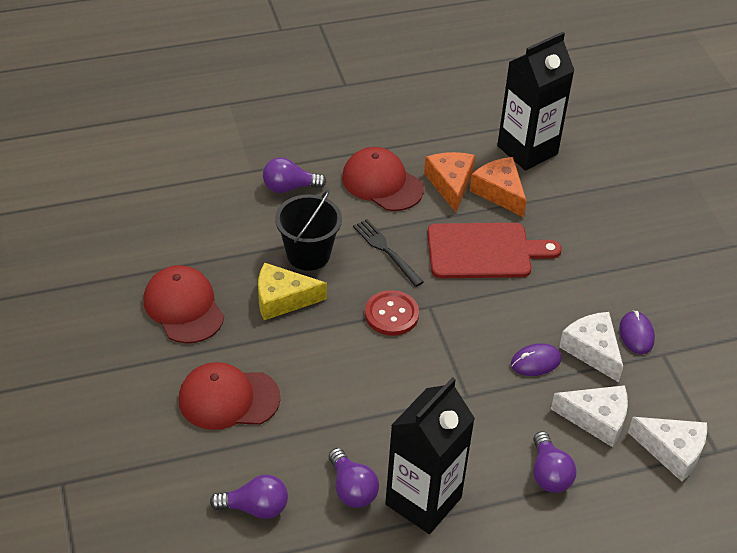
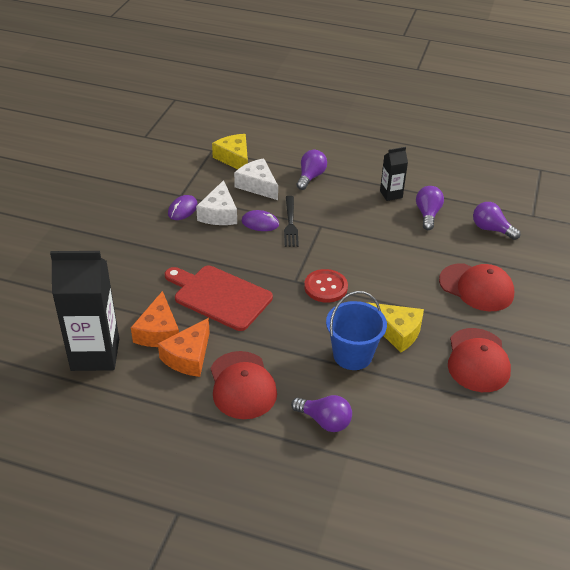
camera: 145 degrees left, 5 degrees down
(308, 254) = (352, 355): black bucket -> blue bucket
(385, 250) = (290, 330): black fork -> black fork (290, 224)
(423, 501) = (391, 194): black carton -> black carton, size x0.50
(672, 451) = (234, 159): white cheese -> yellow cheese

